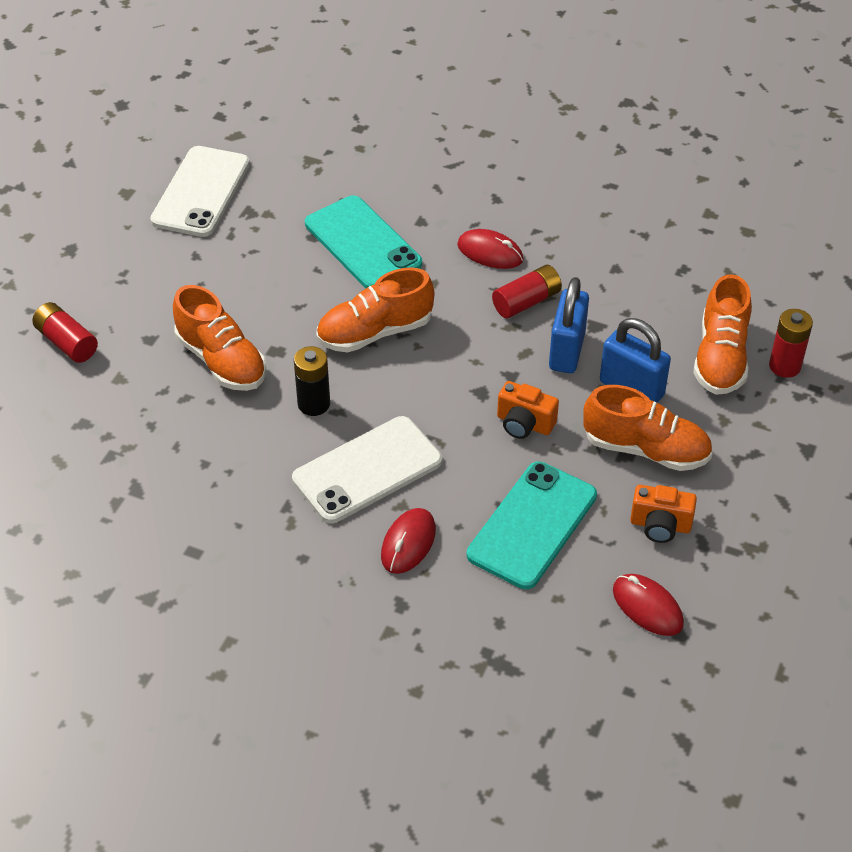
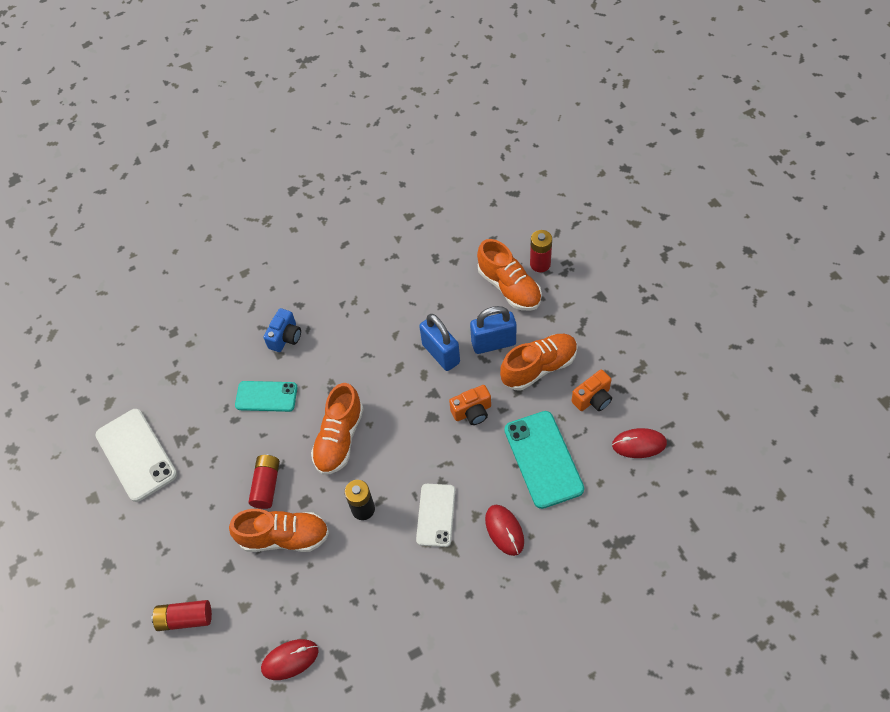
camera: 45 degrees left, 10 degrees up
(362, 244) = (266, 396): turquoise phone -> turquoise phone, size x0.65
(367, 470) = (436, 515): white phone -> white phone, size x0.65
(446, 213) = (285, 337): none -> blue camera
(490, 252) = (336, 337): red mouse -> red mouse (290, 660)
(526, 301) = (388, 346): red battery -> red battery (266, 485)

